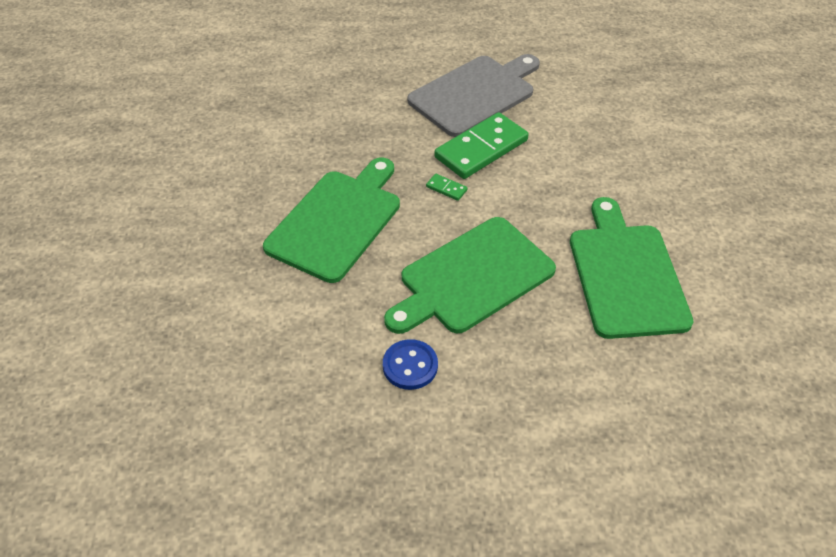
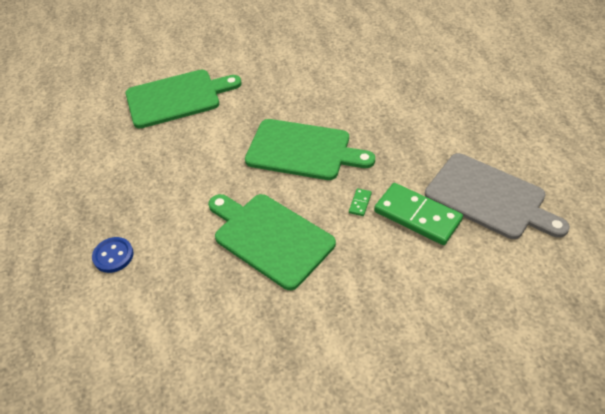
camera: 80 degrees right, 0 degrees up
(410, 366) = (183, 219): blue button -> blue button (113, 256)
(626, 274) = (301, 343): green cutting board -> green cutting board (177, 98)

